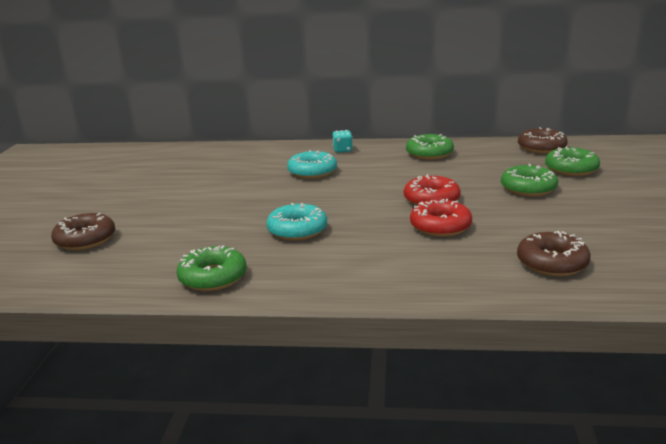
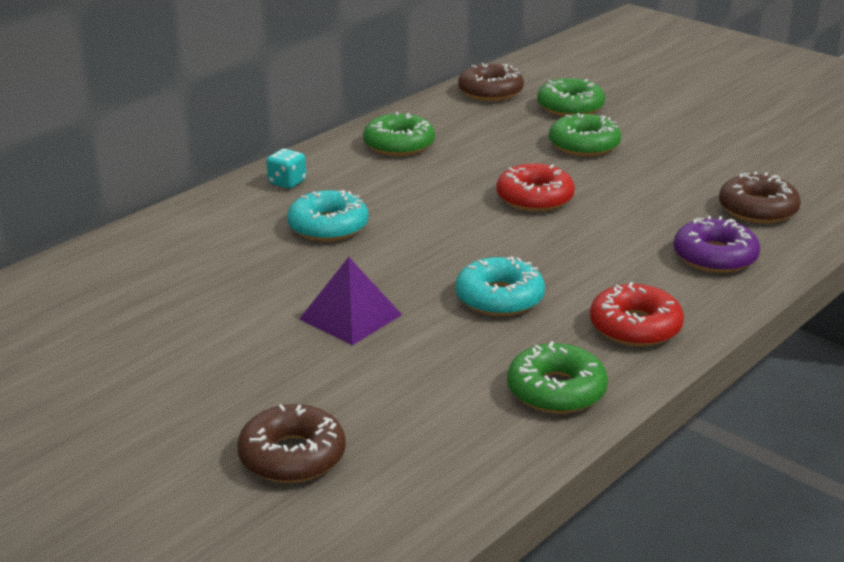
camera: 55 degrees left, 5 degrees up
(228, 206) = (350, 317): none -> purple pyramid
(440, 226) = (609, 221): red donut -> red donut (635, 327)
(452, 270) = (715, 257): none -> purple donut

